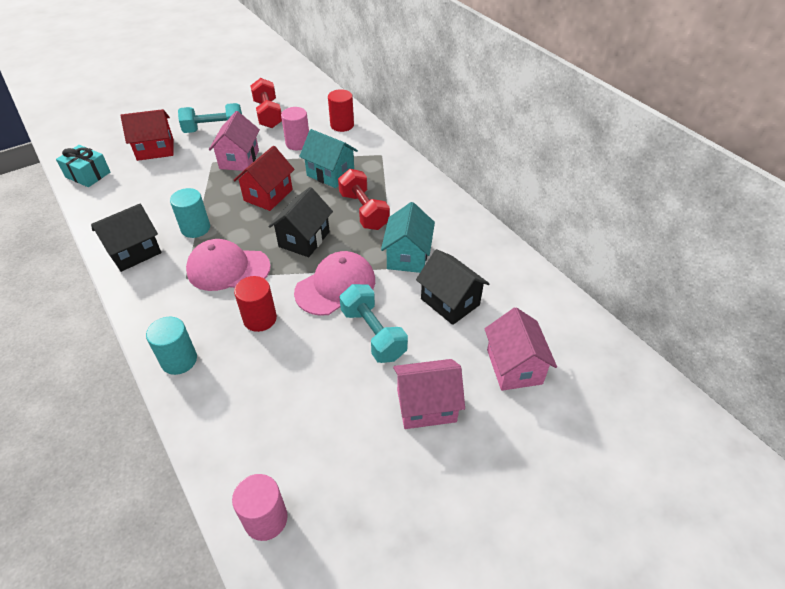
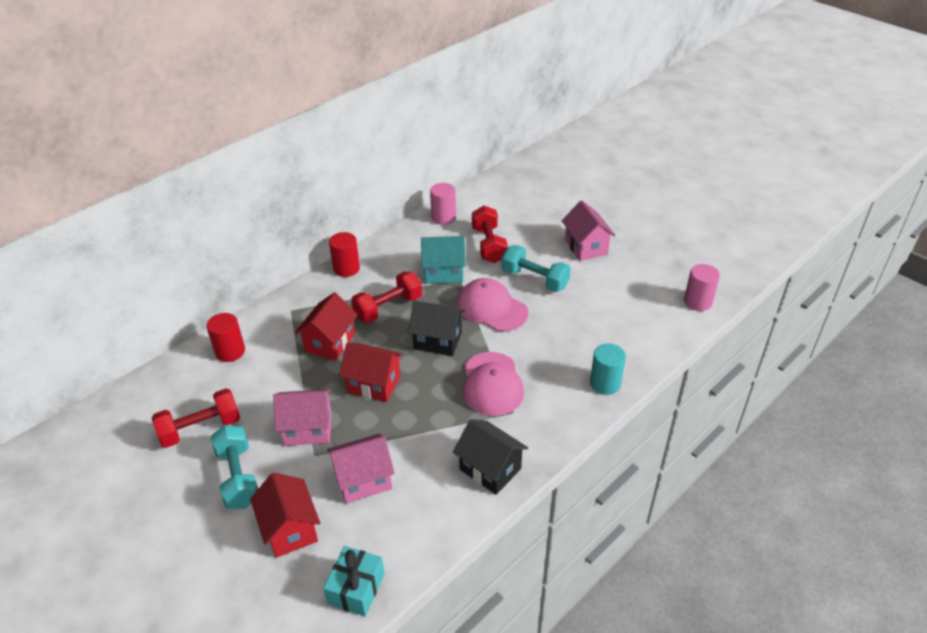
camera: 100 degrees left, 5 degrees down
(195, 228) = (440, 429): turquoise cylinder -> none
(260, 319) = (543, 346): red cylinder -> red cylinder (346, 268)
(298, 143) = (271, 382): pink cylinder -> pink cylinder (443, 217)
(330, 174) = (330, 342): turquoise house -> red house
(373, 334) = (535, 279): turquoise dumbbell -> turquoise dumbbell turned 75 degrees clockwise
(450, 302) = (489, 245): black house -> red dumbbell
(514, 366) = (538, 213): pink house -> pink house (363, 480)

